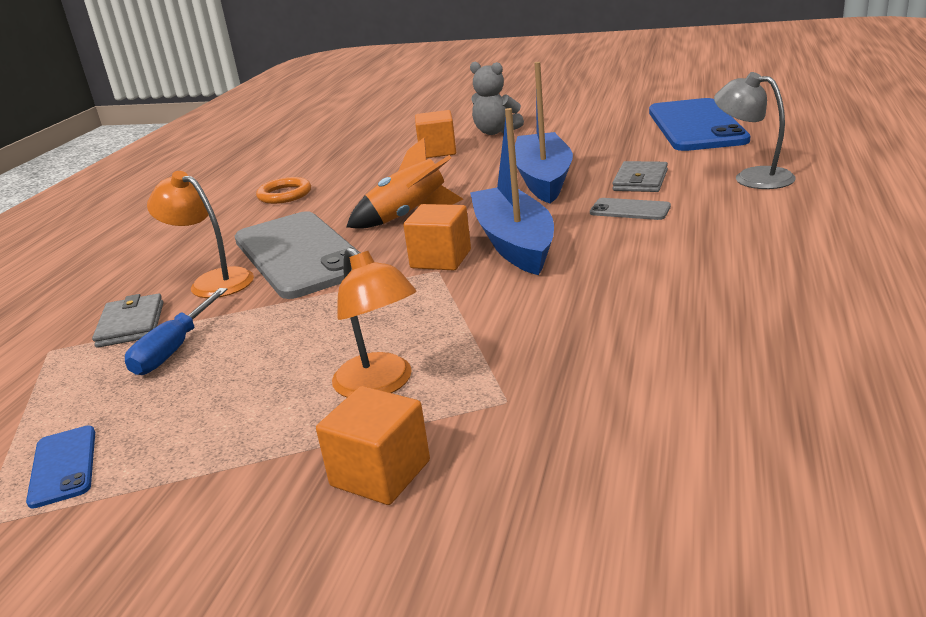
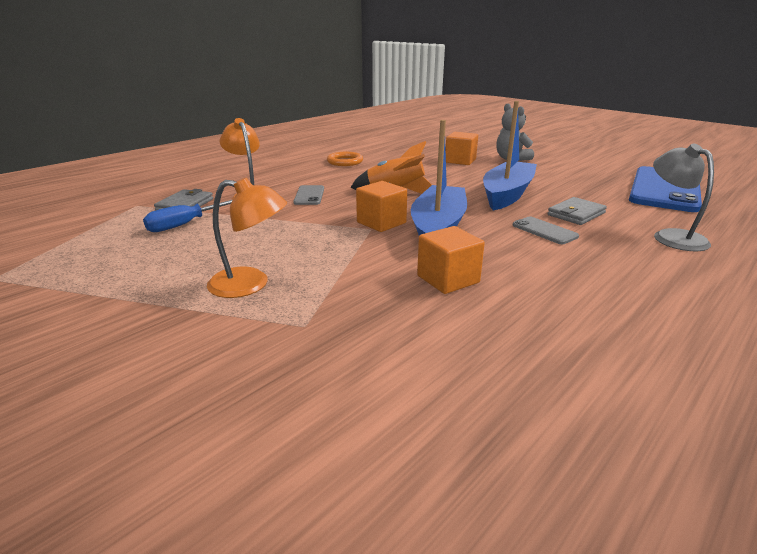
camera: 25 degrees right, 0 degrees up
(63, 466) = (60, 264): blue phone -> none
(299, 255) = (309, 195): grey phone -> grey phone, size x0.42
(380, 385) = (250, 284): orange lamp -> orange lamp turned 75 degrees counterclockwise
(380, 473) = (179, 338): orange cube -> orange cube (448, 279)

